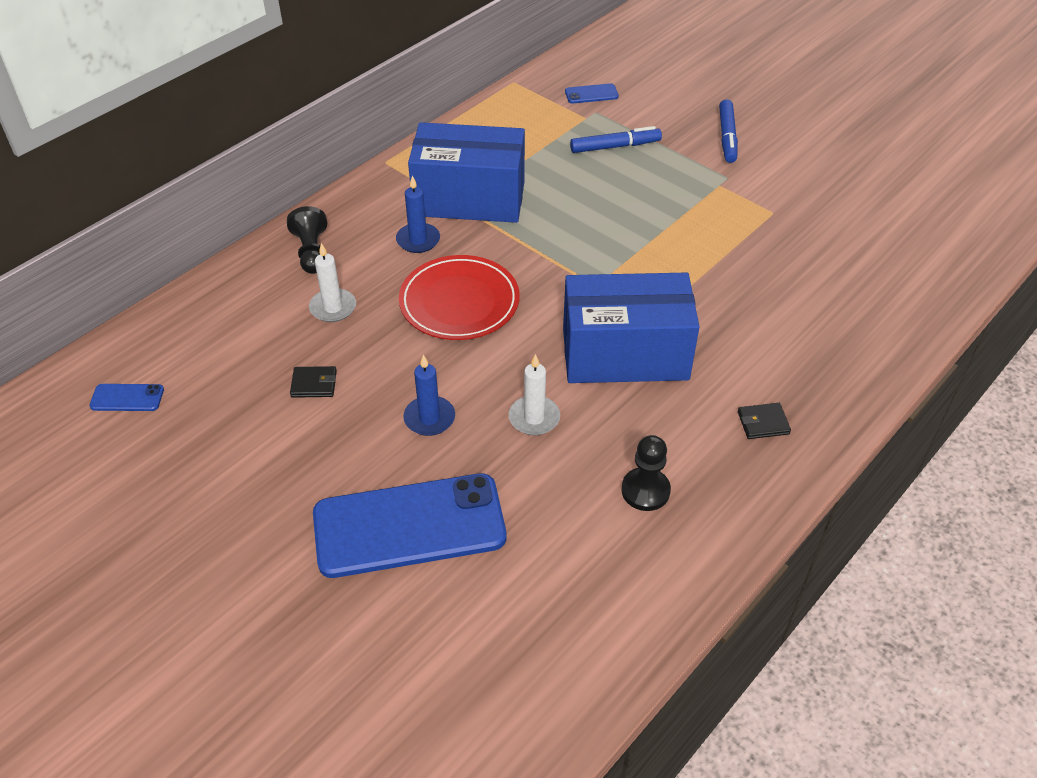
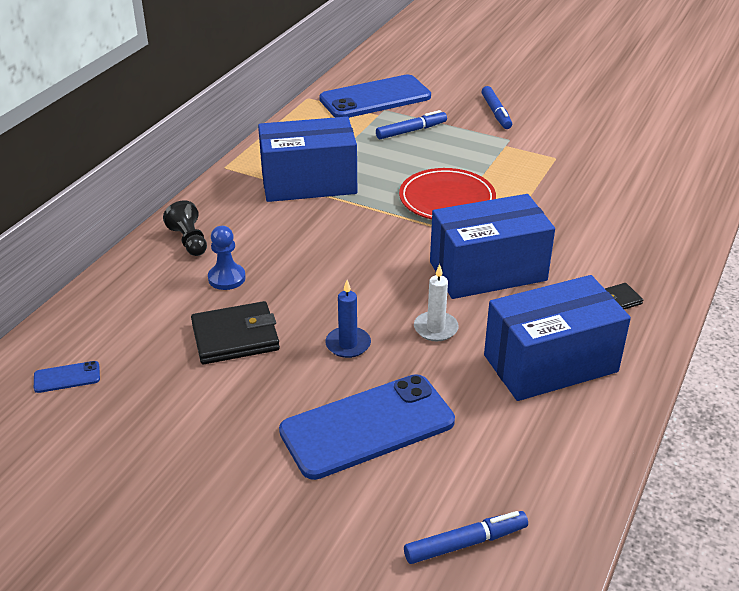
camera: 15 degrees left, 10 degrees down
(314, 384) = (235, 337): black wallet -> black wallet, size x2.04
(333, 308) = (227, 278): white candle -> blue pawn
(418, 240) = (278, 218): blue candle -> none
(456, 693) = (465, 543): none -> blue marker
(459, 302) = (334, 257): red plate -> red plate (447, 199)
(591, 94) = (375, 98): blue phone -> blue phone, size x2.47
(645, 491) = (550, 363): black pawn -> blue box

